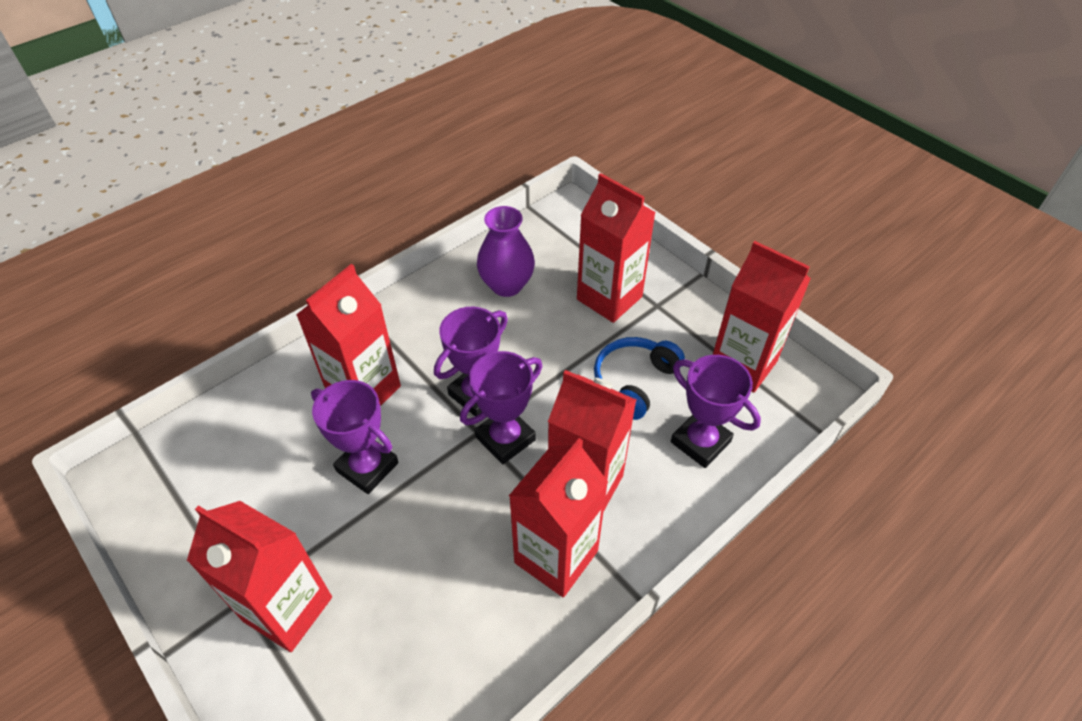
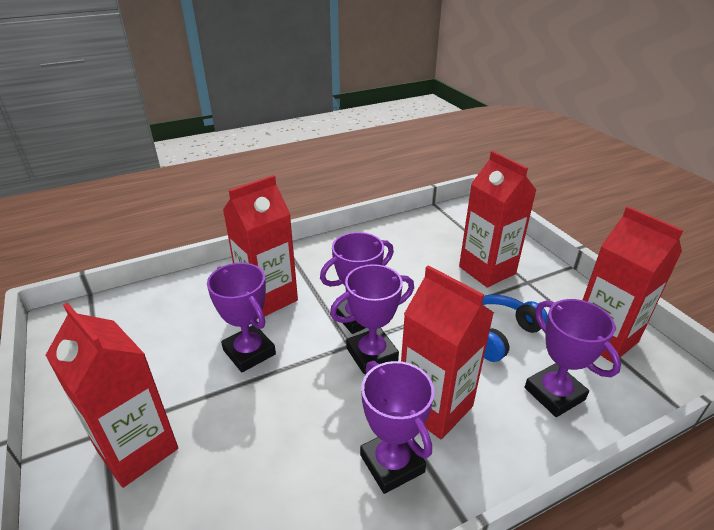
camera: 15 degrees right, 15 degrees down
(506, 285) = (403, 248): purple vase -> none
(556, 557) = (392, 463): red carton -> purple trophy

